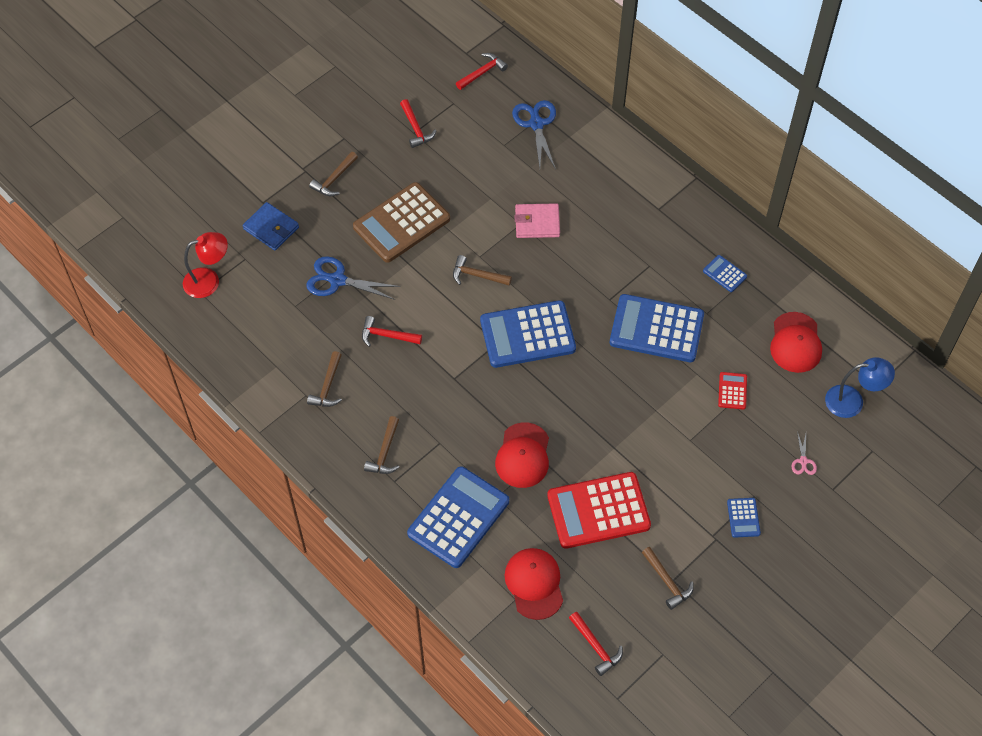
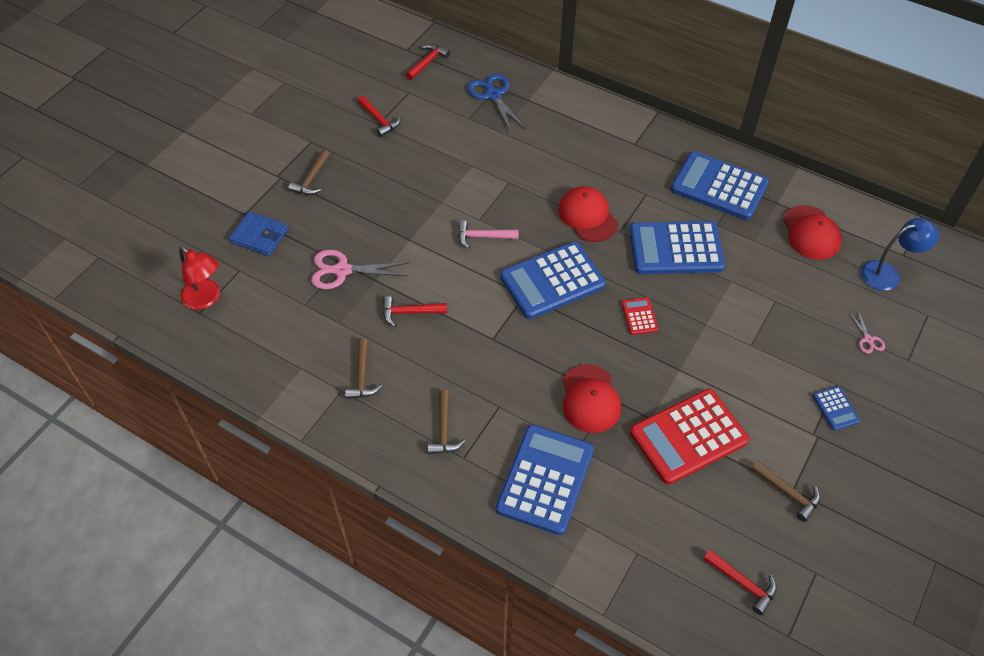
camera: 15 degrees left, 5 degrees down
(209, 281) = (206, 299): red lamp -> red lamp turned 75 degrees clockwise
(337, 280) = (342, 270): blue scissors -> pink scissors
(401, 223) = (391, 205): brown calculator -> none
(477, 275) = (483, 237): brown hammer -> pink hammer
(534, 584) = (651, 530): red cap -> red cap (587, 216)
(537, 222) = (524, 178): pink wallet -> none
(724, 274) = (719, 187): blue calculator -> blue calculator, size x2.25
(732, 391) = (771, 289): red calculator -> red calculator (639, 316)

